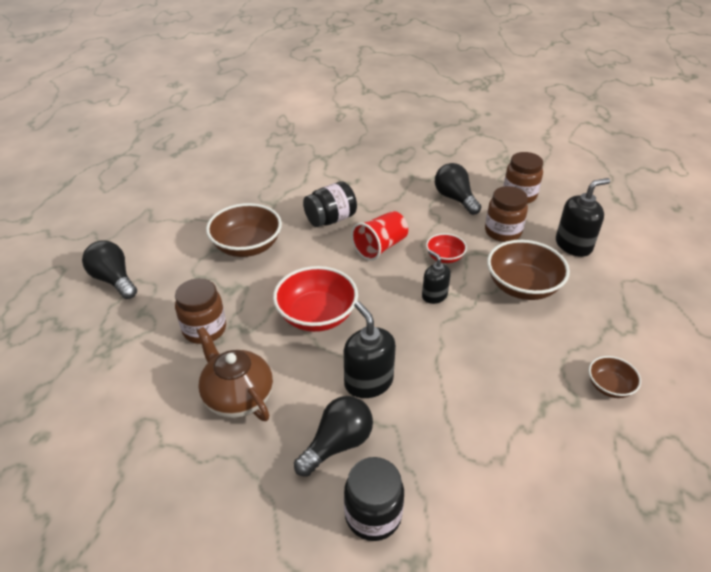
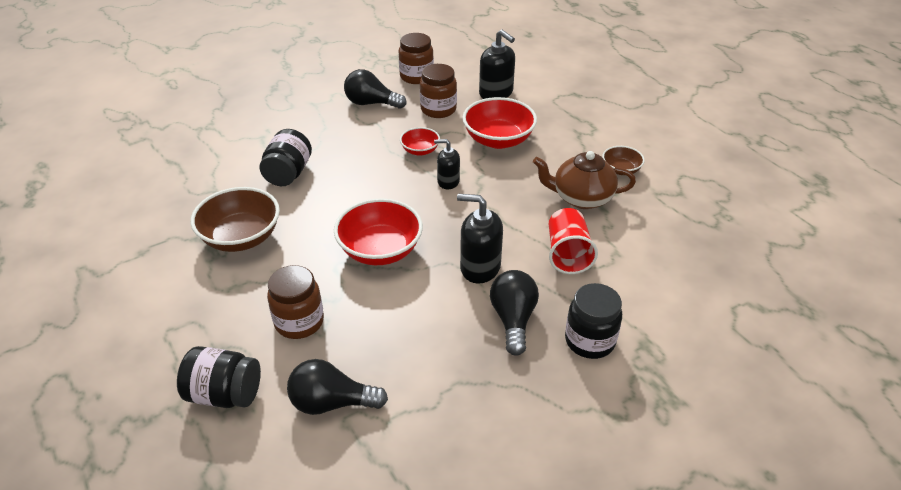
camera: 45 degrees left, 0 degrees up
(110, 344) = (224, 394): none -> black jar
(114, 280) = (142, 346): black light bulb -> black light bulb (332, 403)
(237, 397) = (399, 346): brown teapot -> brown teapot (581, 198)
(380, 247) = (361, 171): red cup -> red cup (567, 254)
(522, 286) = (498, 140): brown bowl -> red bowl
(573, 245) = (496, 93): black soap dispenser -> black soap dispenser turned 120 degrees clockwise

